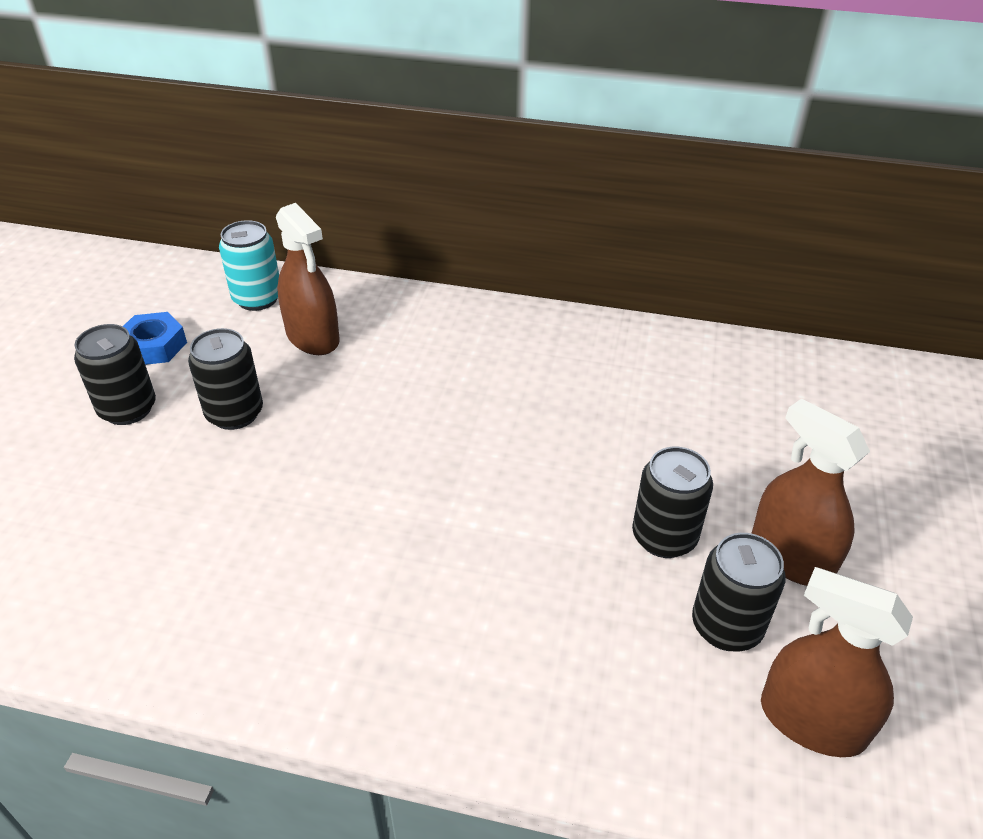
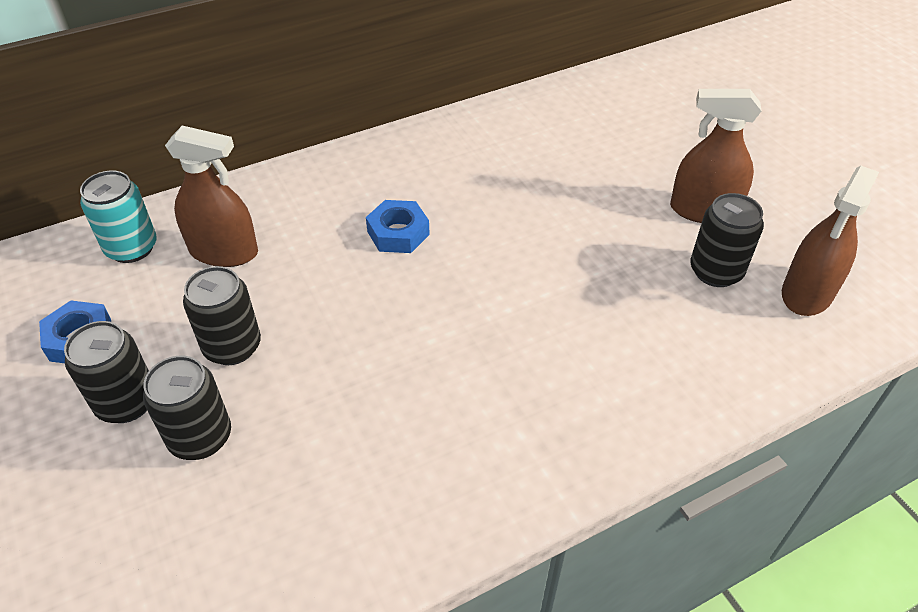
camera: 40 degrees left, 5 degrees up
(459, 400) = (398, 233): none -> blue nut
(664, 537) = (628, 242): black can -> black can (200, 437)
(812, 721) = (807, 293): brown spray bottle -> brown spray bottle turned 45 degrees counterclockwise

